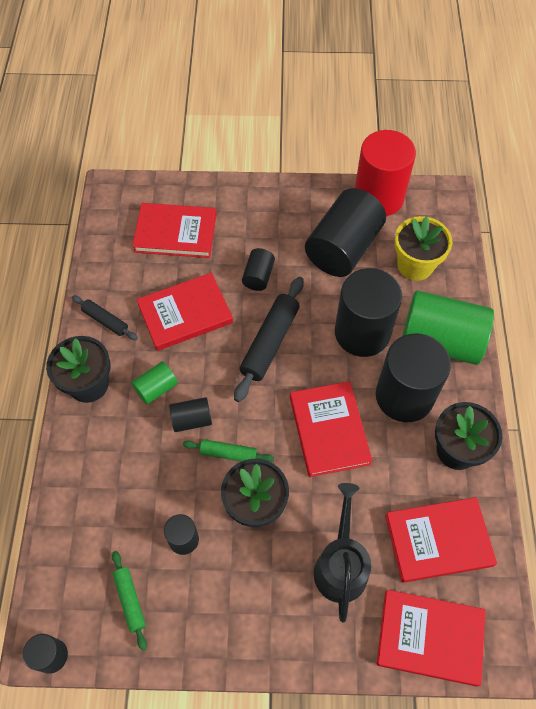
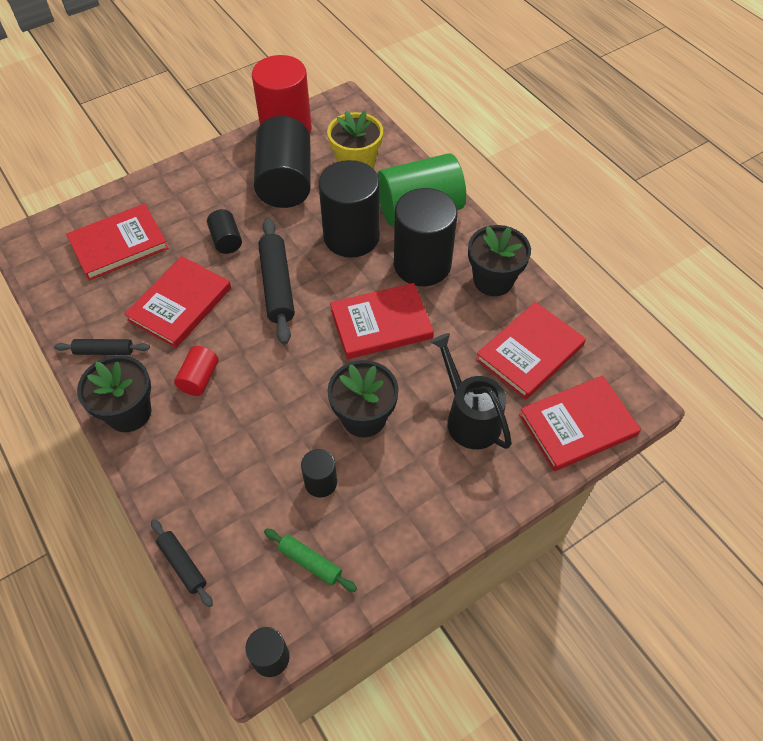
camera: 35 degrees left, 5 degrees down
(43, 535) = (182, 564): none -> black rolling pin
(156, 388) = (199, 378): green cylinder -> red cylinder
(191, 420) = (253, 384): black cylinder -> none
(228, 453) = (308, 391): green rolling pin -> none
(329, 430) = (381, 323): red book -> red book turned 60 degrees counterclockwise

